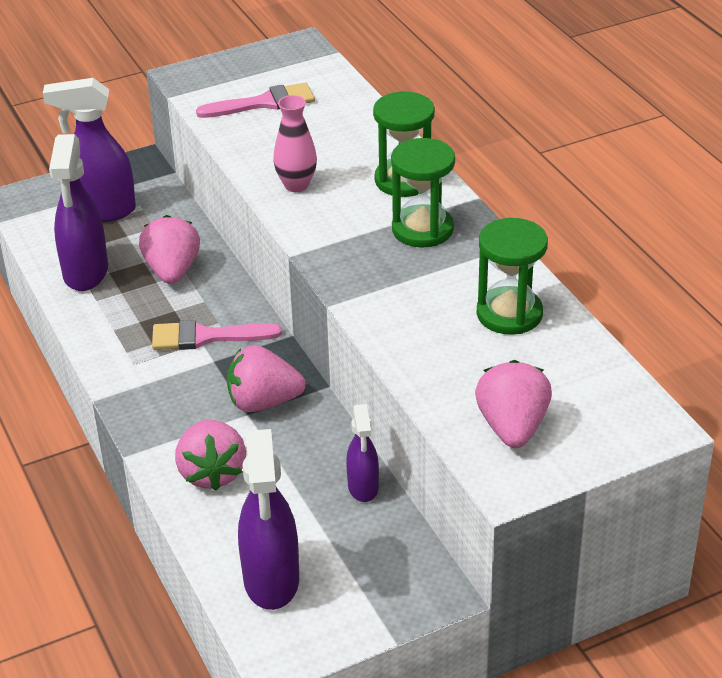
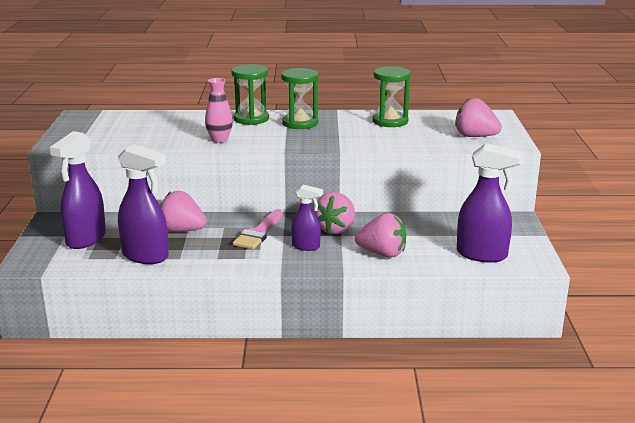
camera: 65 degrees left, 15 degrees down
(263, 103) = (123, 132): pink brush -> none
(363, 487) = (428, 219): purple spray bottle -> purple spray bottle (306, 246)

